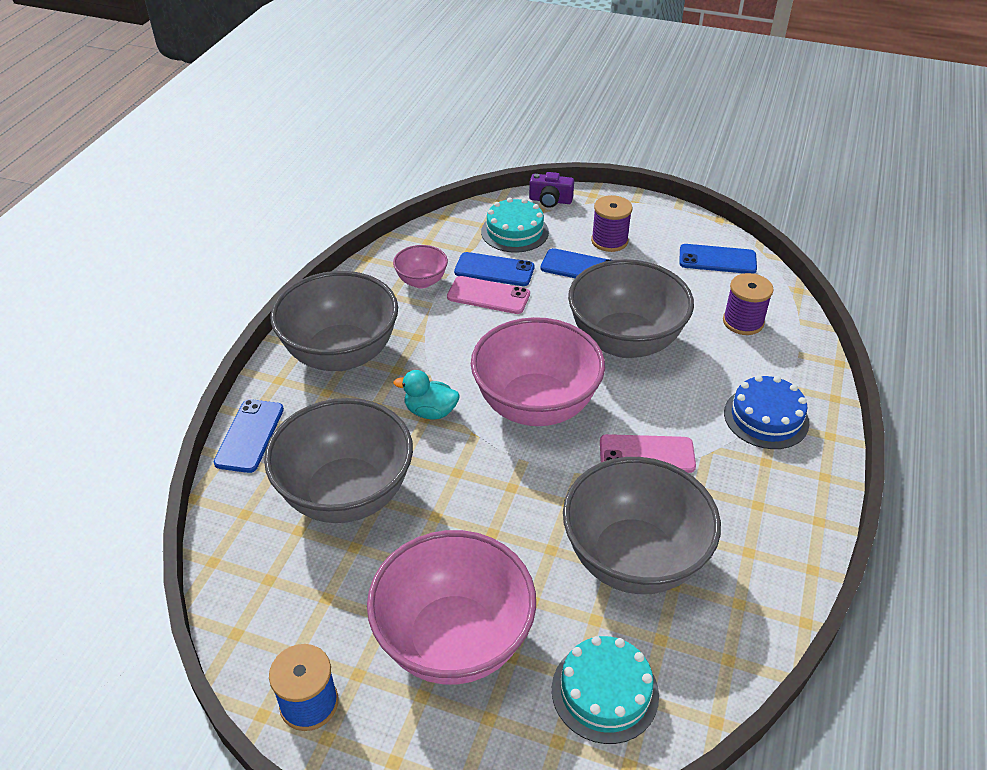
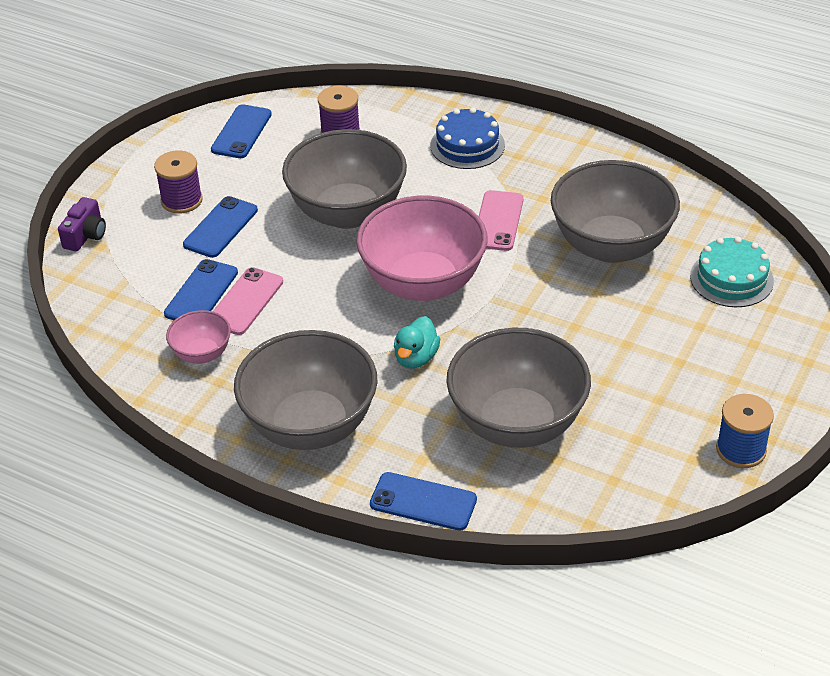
camera: 80 degrees left, 0 degrees up
(454, 640) = (683, 358): pink bowl -> none
(514, 232) = (135, 270): turquoise cake -> none

